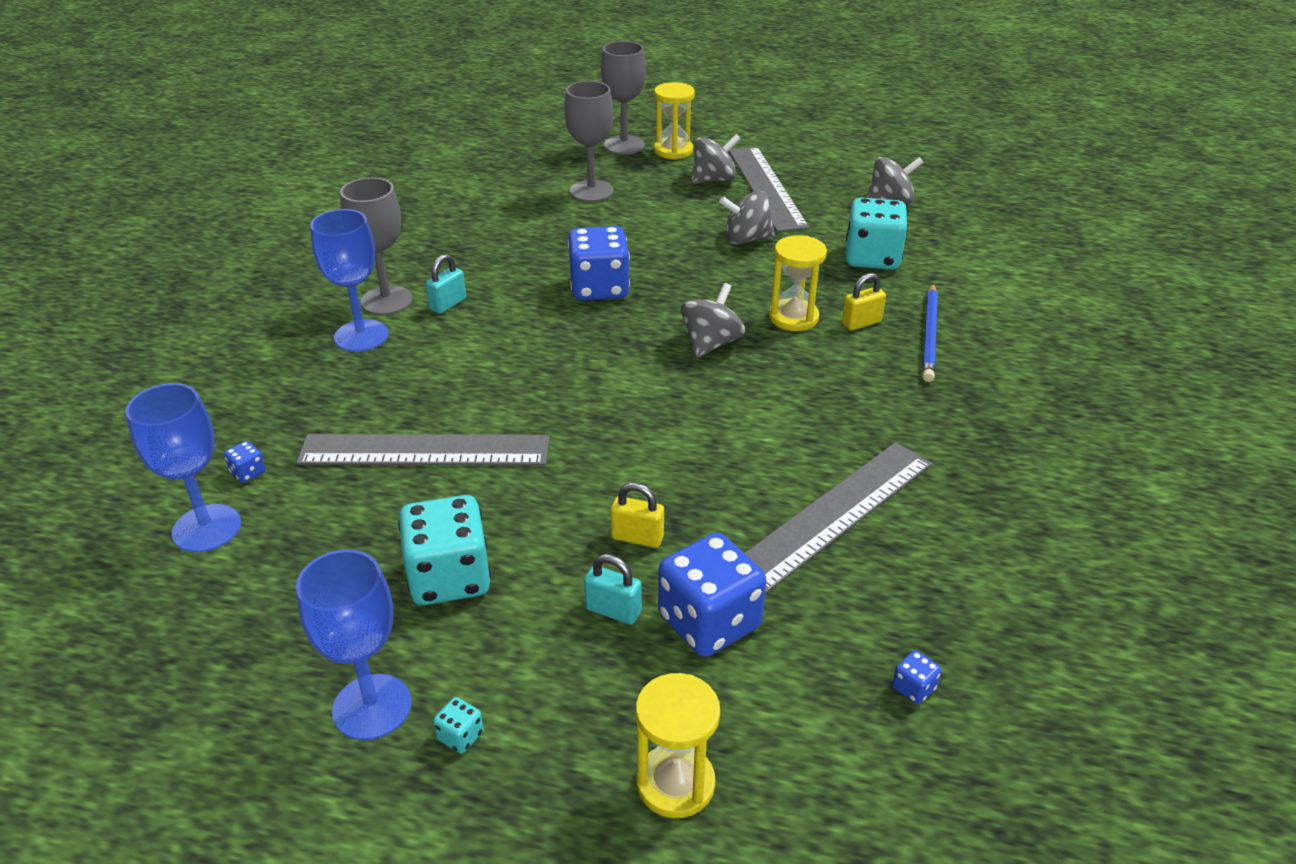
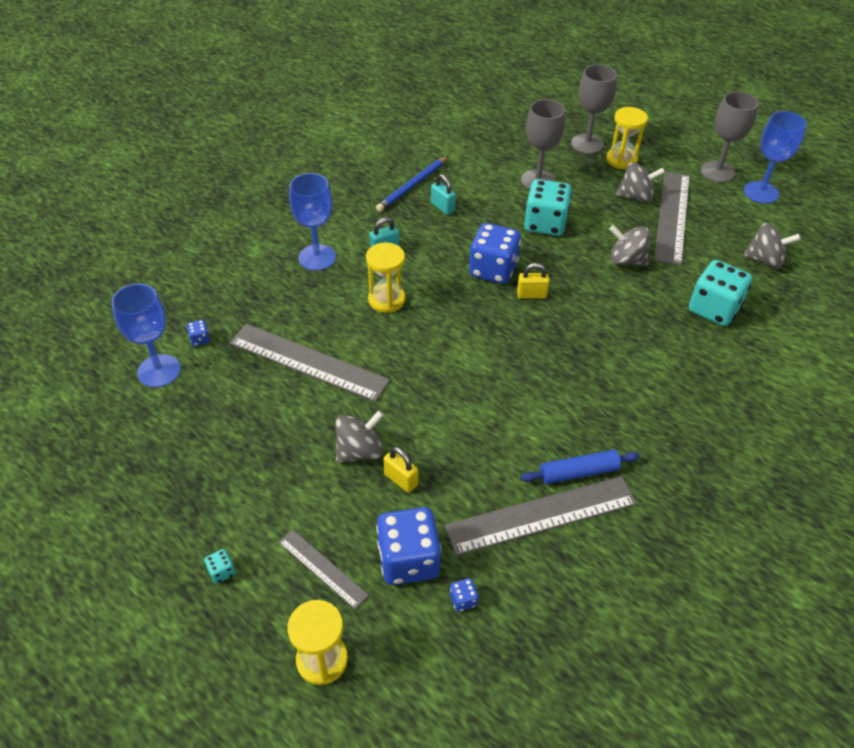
camera: 25 degrees right, 10 degrees up
(372, 707) = (185, 531): blue goblet -> blue goblet (761, 192)
(386, 301) = (347, 233): grey goblet -> grey goblet (717, 172)
(449, 577) = (273, 461): turquoise dice -> turquoise dice (545, 224)
(602, 675) = (323, 568): none -> grey ruler
(613, 610) = (355, 526): turquoise padlock -> turquoise padlock (442, 207)
(711, 343) = (543, 344): grey spinning top -> grey spinning top (359, 451)
(793, 318) = (617, 342): yellow hourglass -> yellow hourglass (386, 300)
(844, 456) = (578, 472): none -> blue rolling pin
(861, 323) = (665, 365): yellow padlock -> yellow padlock (531, 295)
(913, 688) = (508, 666): blue dice -> blue dice (463, 600)
(930, 335) = (712, 394): blue pencil -> blue pencil (412, 186)

